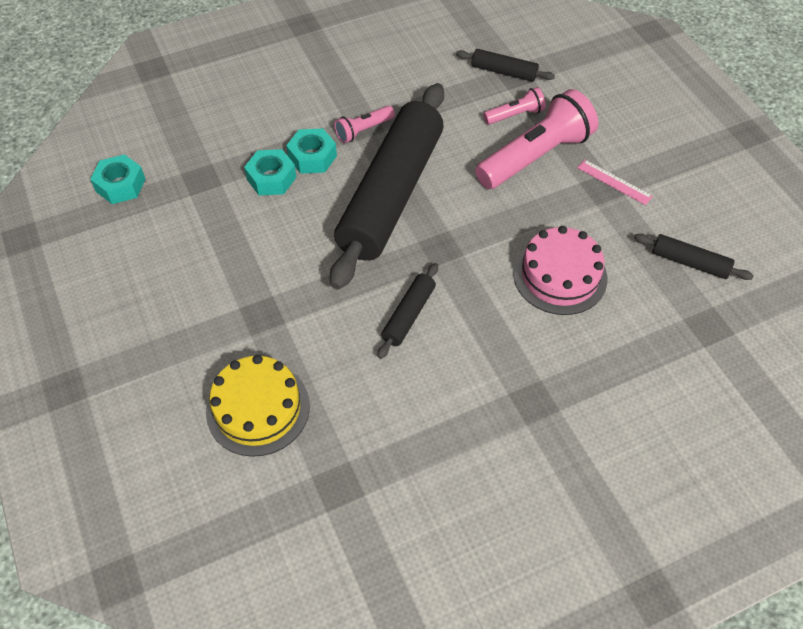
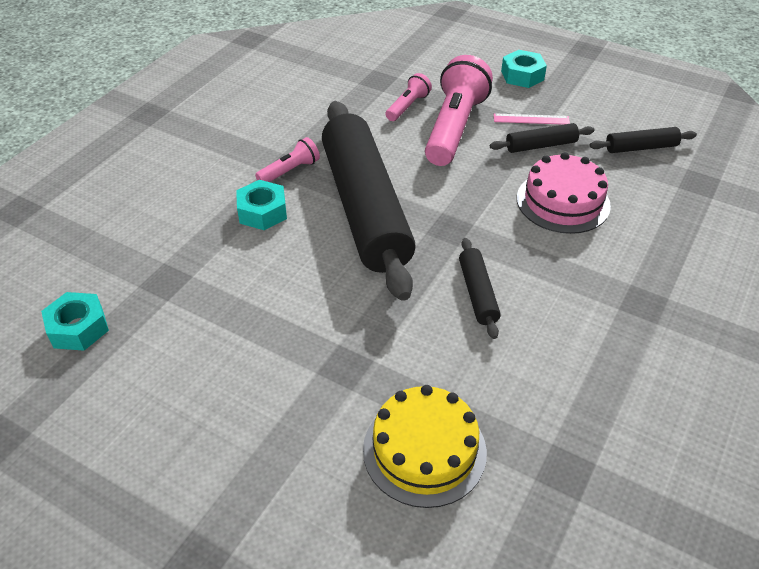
camera: 35 degrees left, 10 degrees down
(271, 178) = (239, 247): turquoise nut -> turquoise nut (522, 75)
(363, 130) = (290, 171): pink flashlight -> pink flashlight turned 150 degrees counterclockwise
(504, 72) = (367, 80): black rolling pin -> black rolling pin (541, 145)

